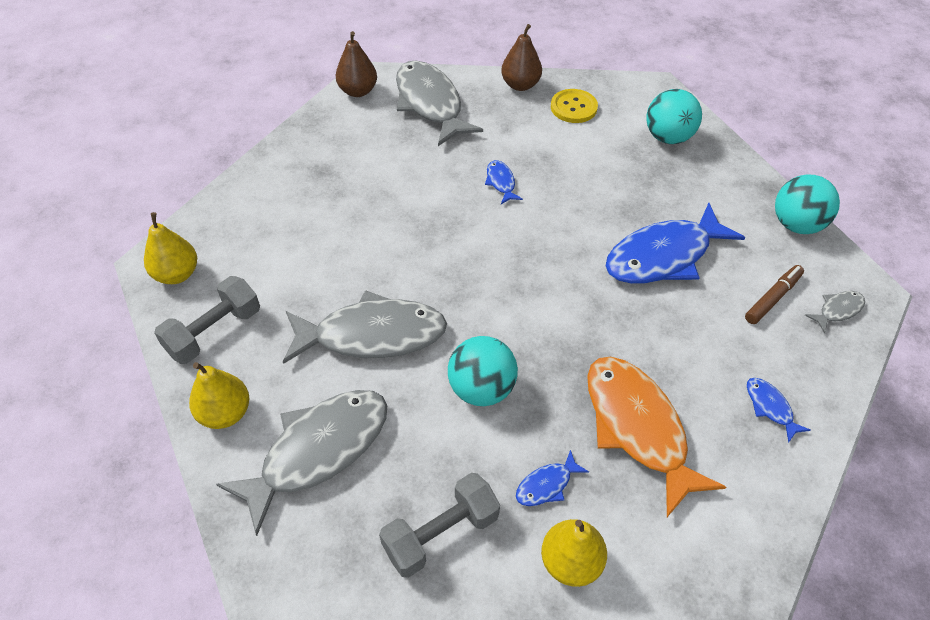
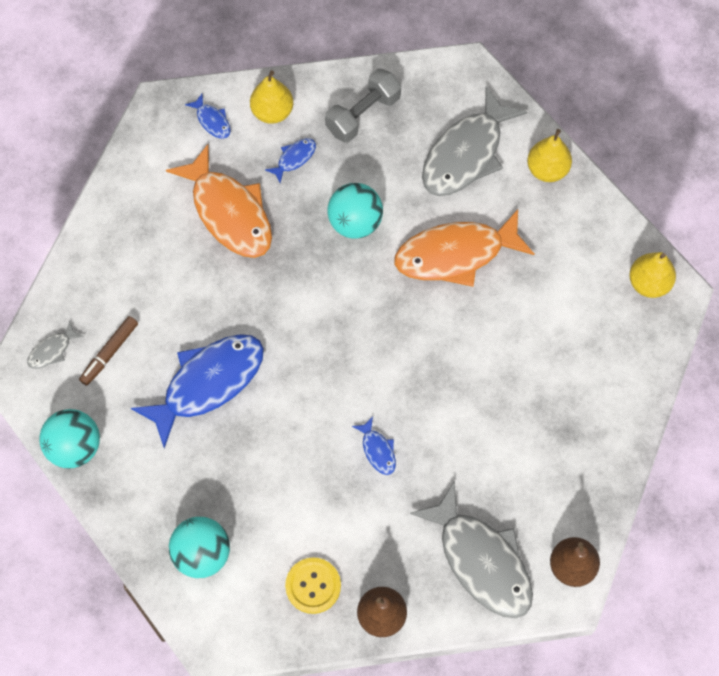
camera: 170 degrees right, 15 degrees up
(214, 332) = (588, 234): grey dumbbell -> none
(372, 335) = (455, 254): grey fish -> orange fish
(770, 407) = (124, 246): blue fish -> blue fish (212, 121)

